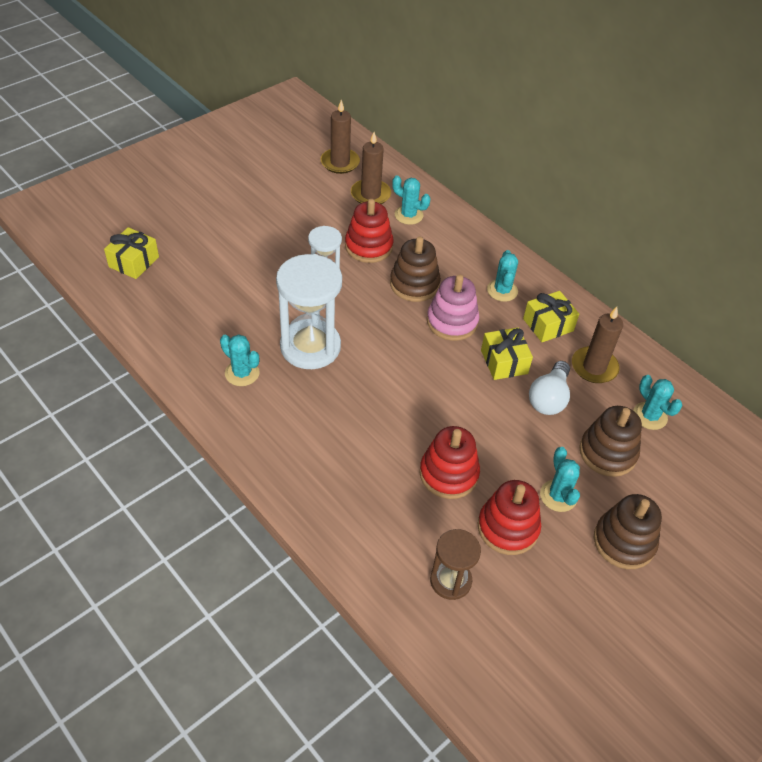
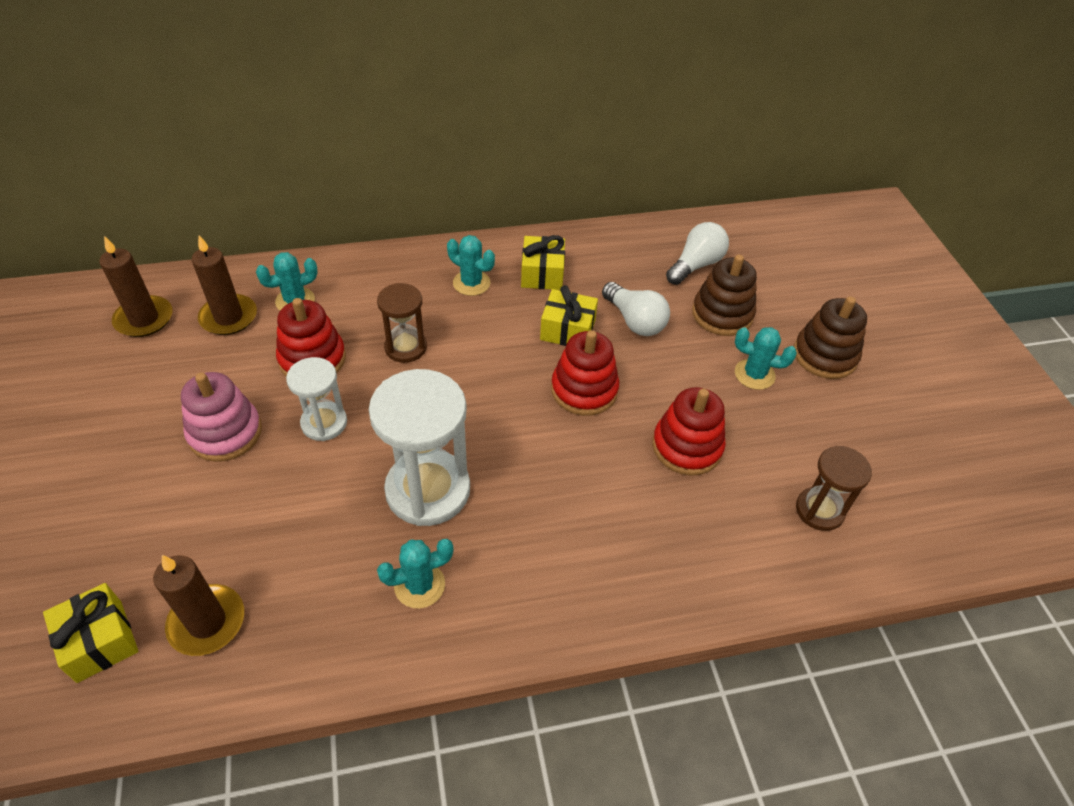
camera: 60 degrees left, 0 degrees up
(414, 284) = (405, 347): brown stacking toy -> brown hourglass
(452, 322) = (484, 343): pink stacking toy -> pink stacking toy (225, 433)
(508, 528) = (775, 431): red stacking toy -> red stacking toy (584, 390)
(594, 367) = (616, 270): brown candle -> brown candle (207, 622)
(650, 416) = (695, 265): turquoise cactus -> white light bulb

